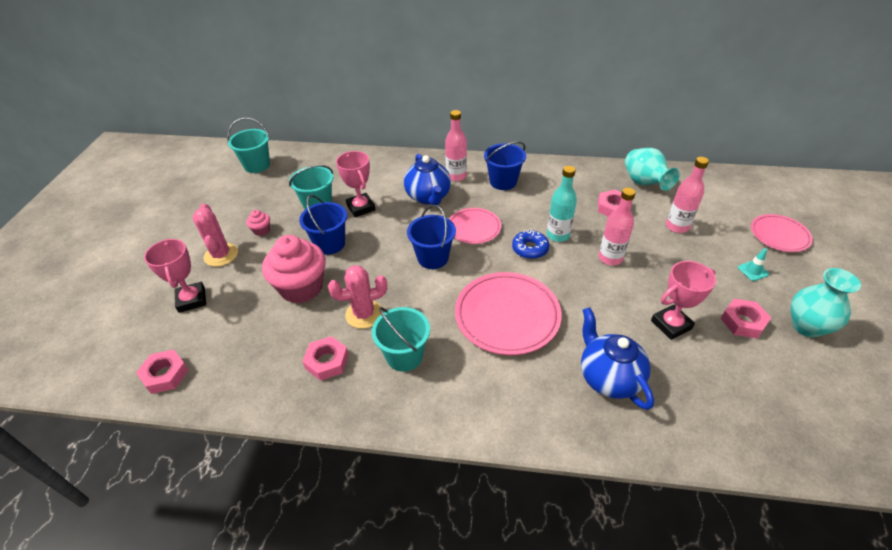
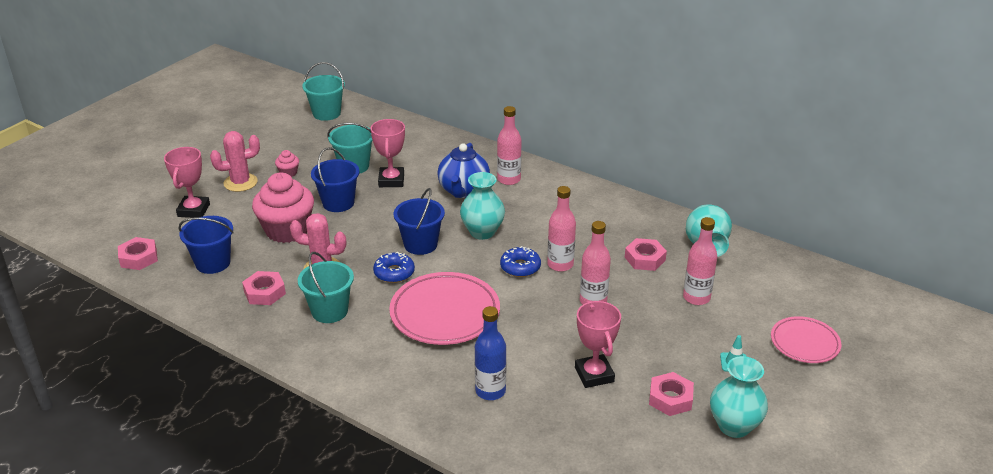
camera: 25 degrees right, 10 degrees down
(221, 255) = (240, 182): pink cactus -> pink cactus turned 60 degrees clockwise
(432, 293) = (394, 273): none -> blue donut
(474, 228) = (482, 232): pink plate -> turquoise vase
(503, 182) = (552, 199): blue bucket -> blue bucket (213, 263)
(558, 235) = (560, 264): turquoise bottle -> pink bottle
(608, 378) = (490, 391): blue teapot -> blue bottle
(671, 325) = (594, 375): pink trophy -> pink trophy turned 75 degrees clockwise

